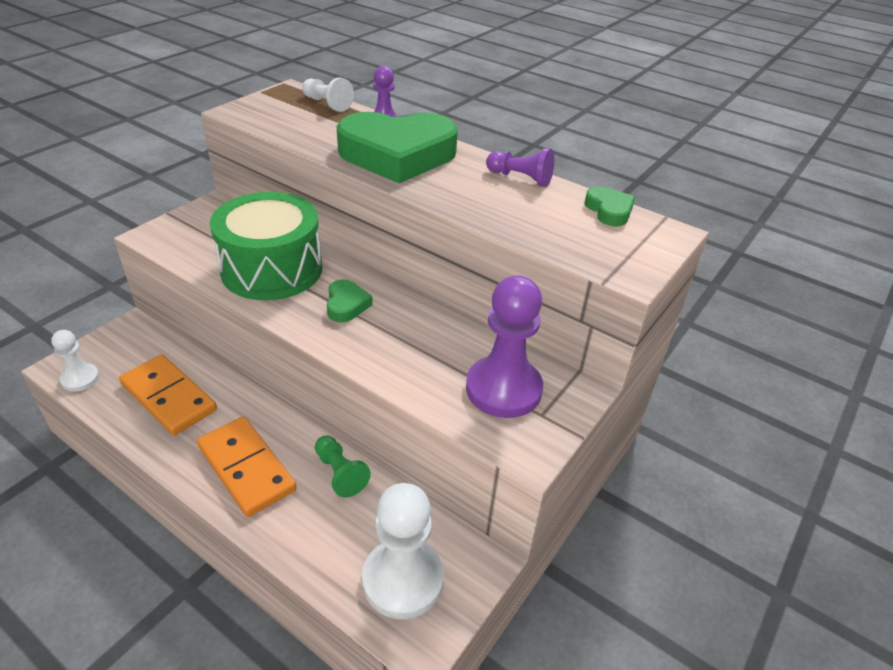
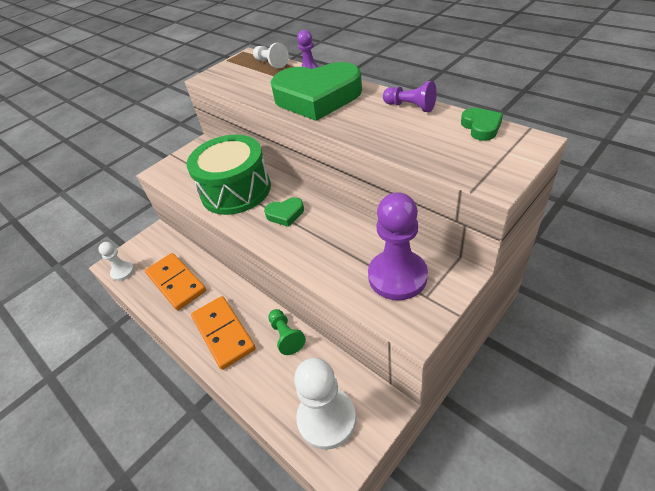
camera: 15 degrees right, 5 degrees up
(346, 305) = (285, 214): green heart -> green heart turned 75 degrees clockwise

